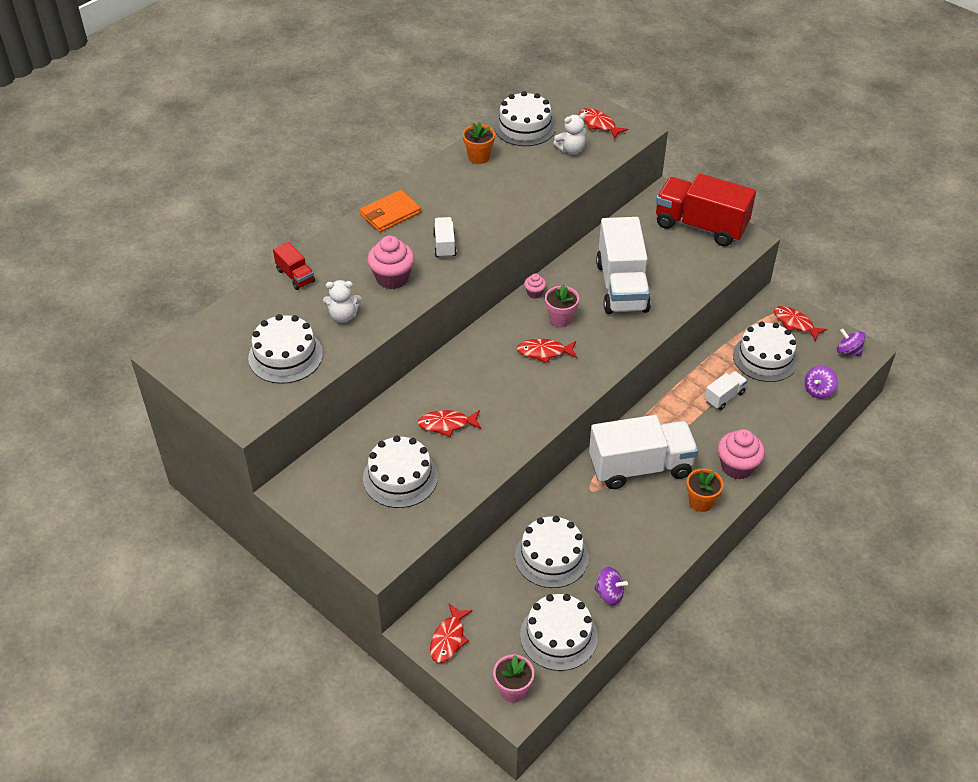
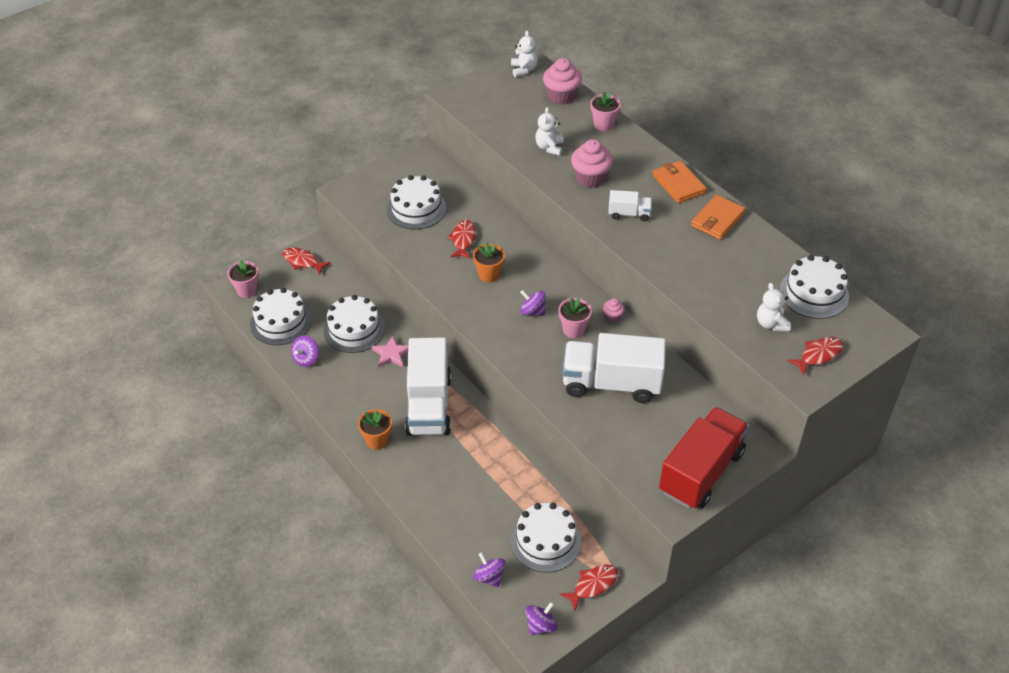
camera: 100 degrees right, 0 degrees up
(189, 356) = (523, 70): none -> white teddy bear
(285, 356) = (511, 115): white cake -> none
(295, 276) = (603, 124): red truck -> pink flower pot
(439, 186) = (717, 220): none -> orange wallet
(479, 157) = (762, 252): orange flower pot -> orange flower pot (489, 275)
(544, 352) = (532, 311): red fish -> purple spinning top
(579, 513) = (391, 354): none -> pink star
(724, 397) = (498, 490): white truck -> none
(737, 467) = (409, 478): pink cupcake -> pink cupcake (561, 96)

